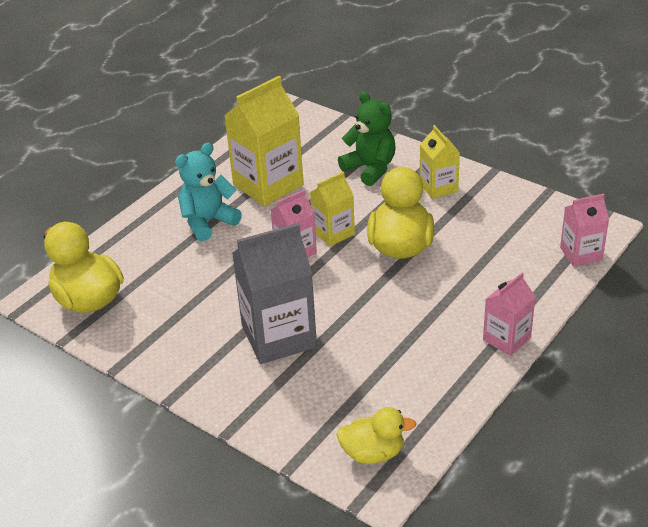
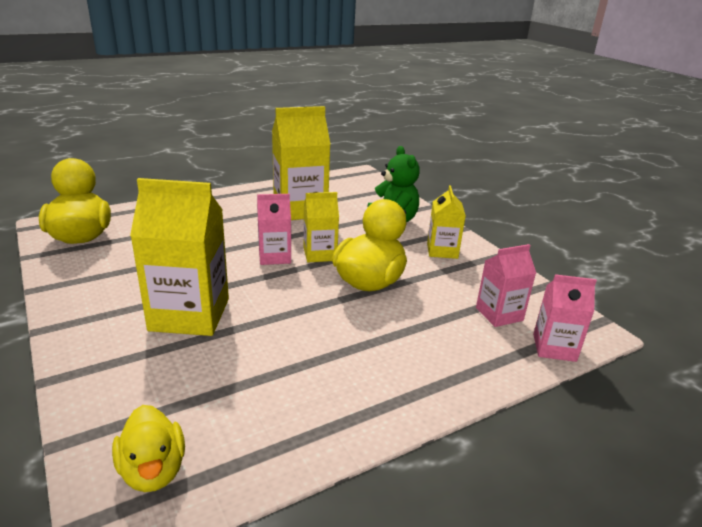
camera: 20 degrees right, 10 degrees down
(208, 222) = (229, 217): turquoise teddy bear -> none
(279, 336) = (189, 314): grey carton -> yellow carton
(373, 453) = (153, 470): yellow duck -> yellow duck turned 45 degrees clockwise
(506, 339) = (412, 402): pink carton -> pink carton (499, 314)

